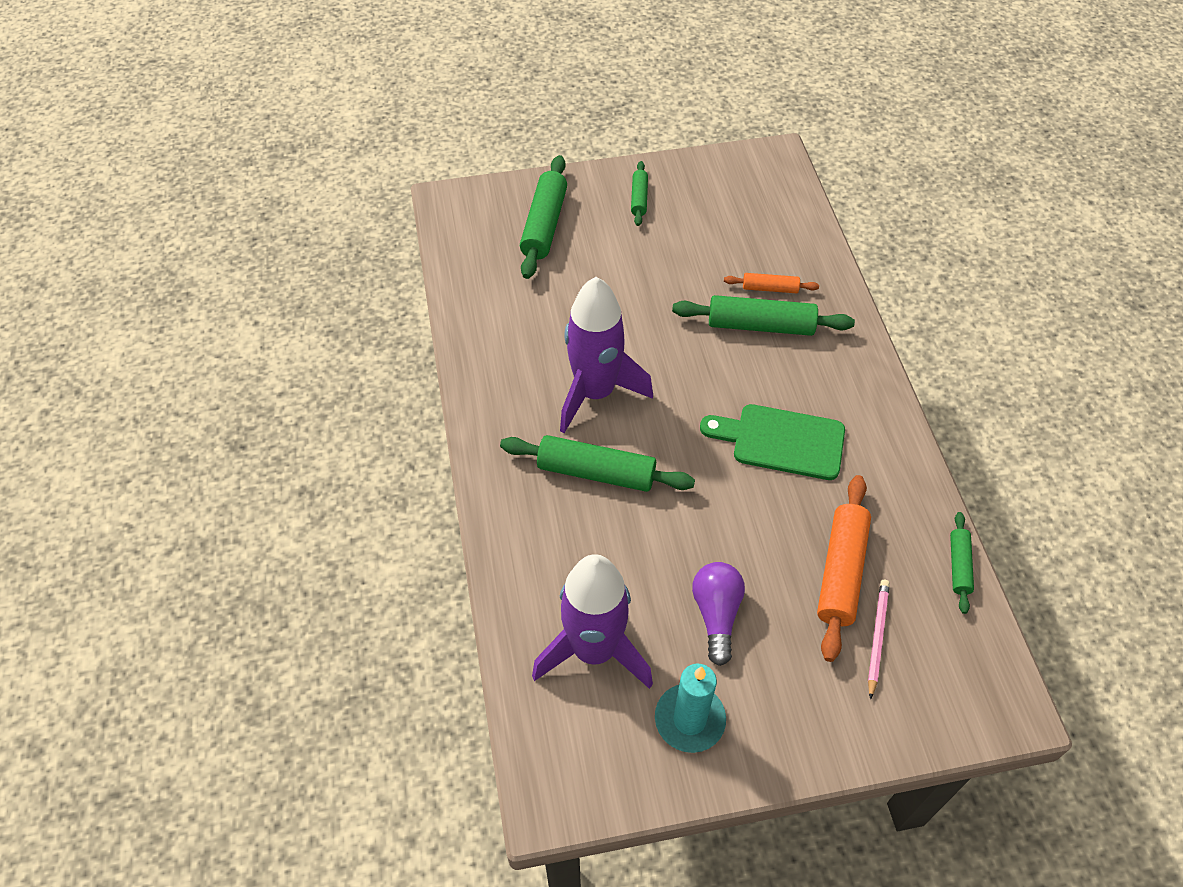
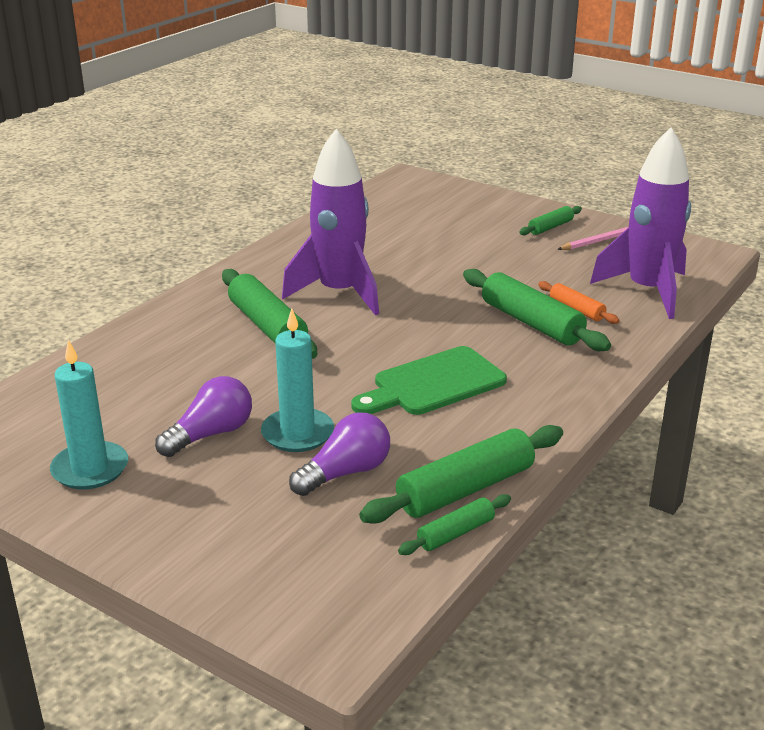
camera: 45 degrees right, 25 degrees down
(544, 225) = (454, 211): green rolling pin -> green rolling pin (465, 489)
(594, 650) = (101, 399): purple rocket -> purple rocket (647, 291)
(767, 563) = (297, 433): none -> turquoise candle
(781, 441) = (433, 383): green cutting board -> green cutting board turned 90 degrees counterclockwise
(841, 572) = (345, 473): orange rolling pin -> purple light bulb
(877, 637) = (304, 524): pink pencil -> pink pencil (600, 241)

